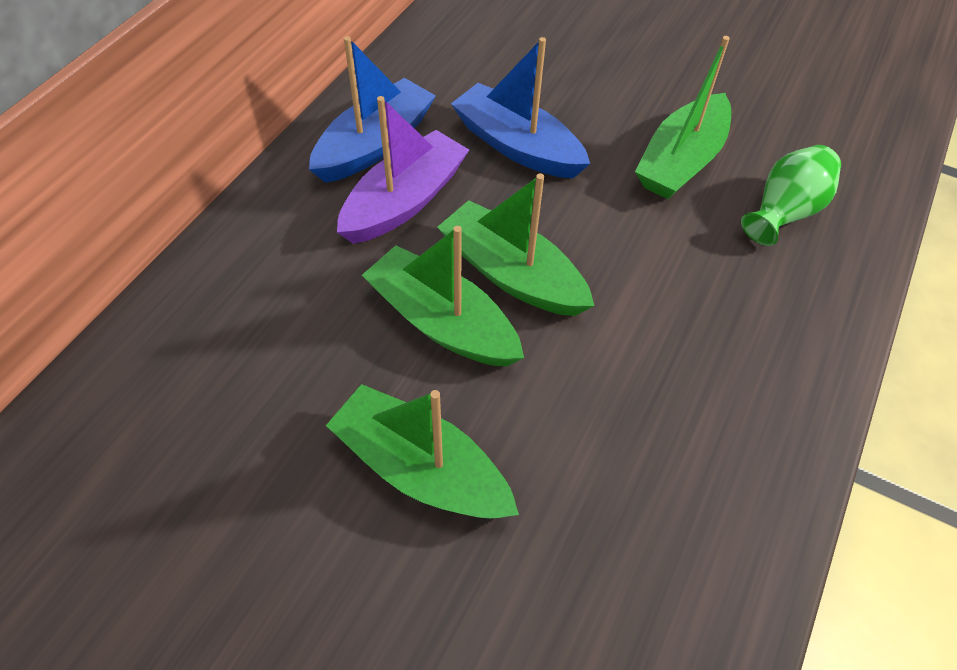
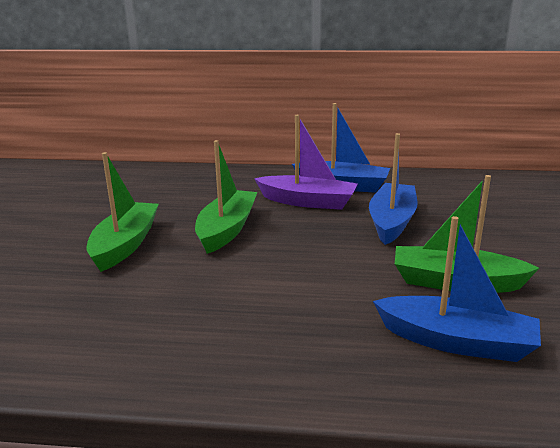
camera: 70 degrees right, 30 degrees down
(512, 274) = (280, 241): green boat -> none
(784, 212) = (456, 341): green vase -> blue boat

